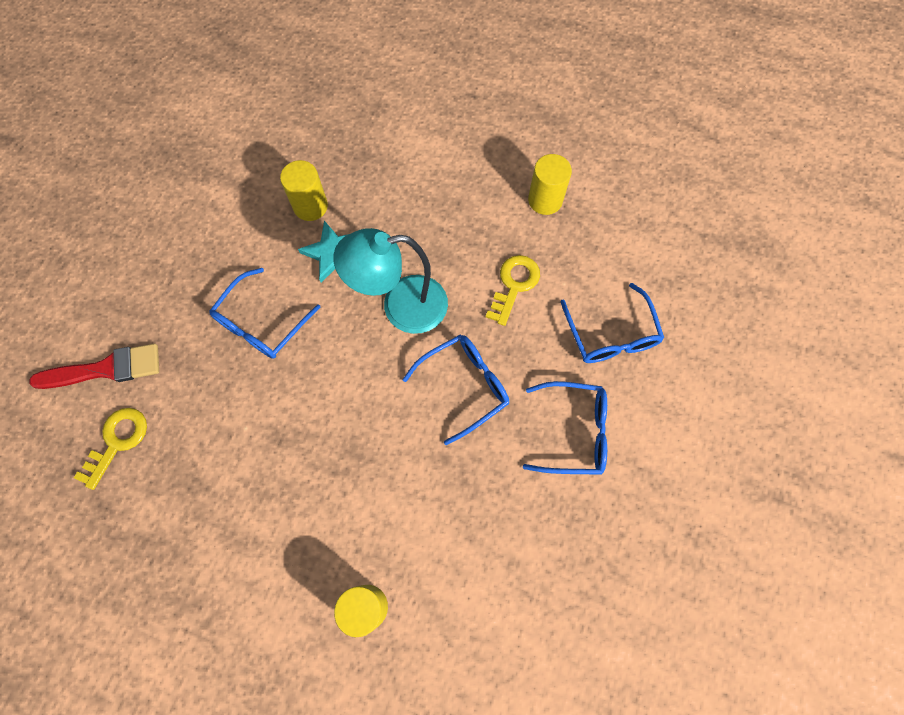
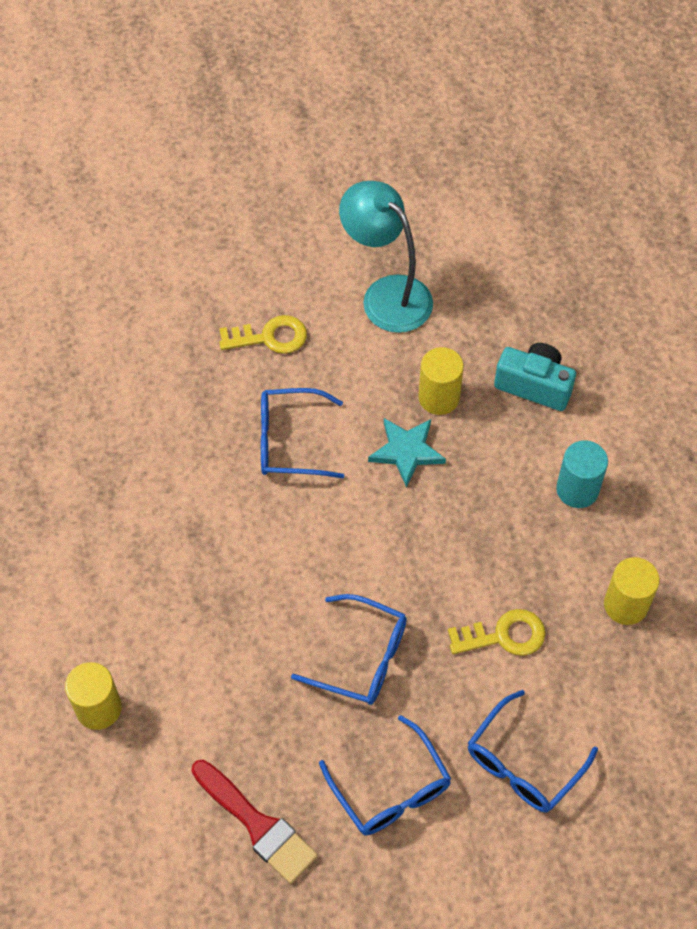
camera: 55 degrees right, 10 degrees down
(106, 369) = (156, 352): red brush -> red brush (257, 825)
(117, 441) = (101, 409): yellow key -> yellow key (270, 337)
(351, 145) = (534, 385): none -> turquoise camera
(401, 306) = (399, 547): turquoise lamp -> turquoise lamp (386, 294)
(445, 172) = (577, 489): none -> turquoise cylinder

